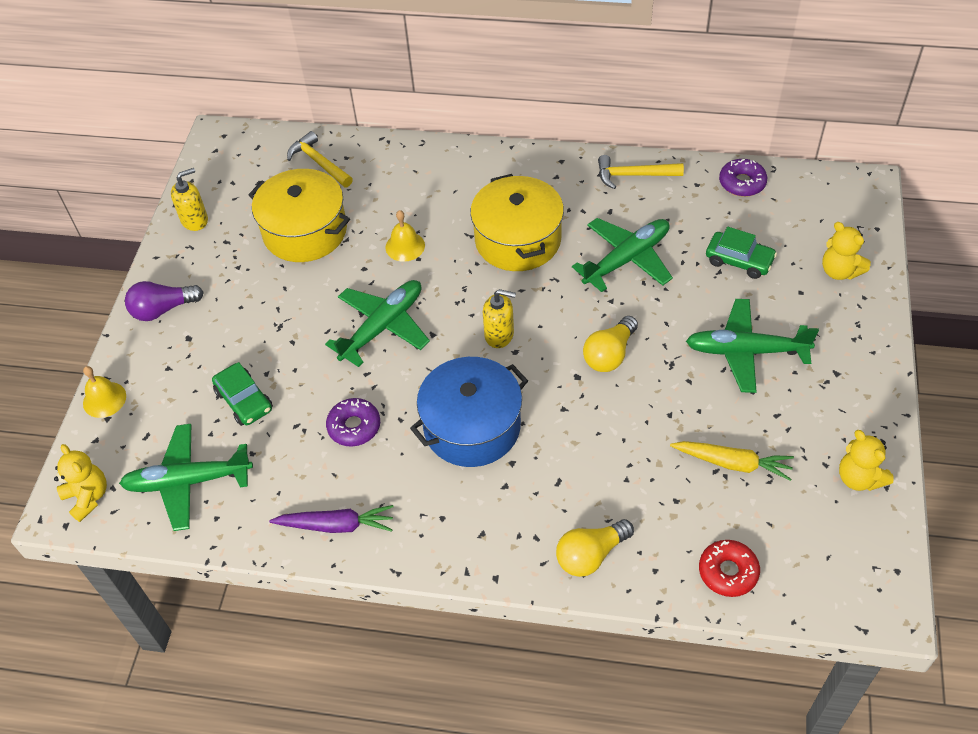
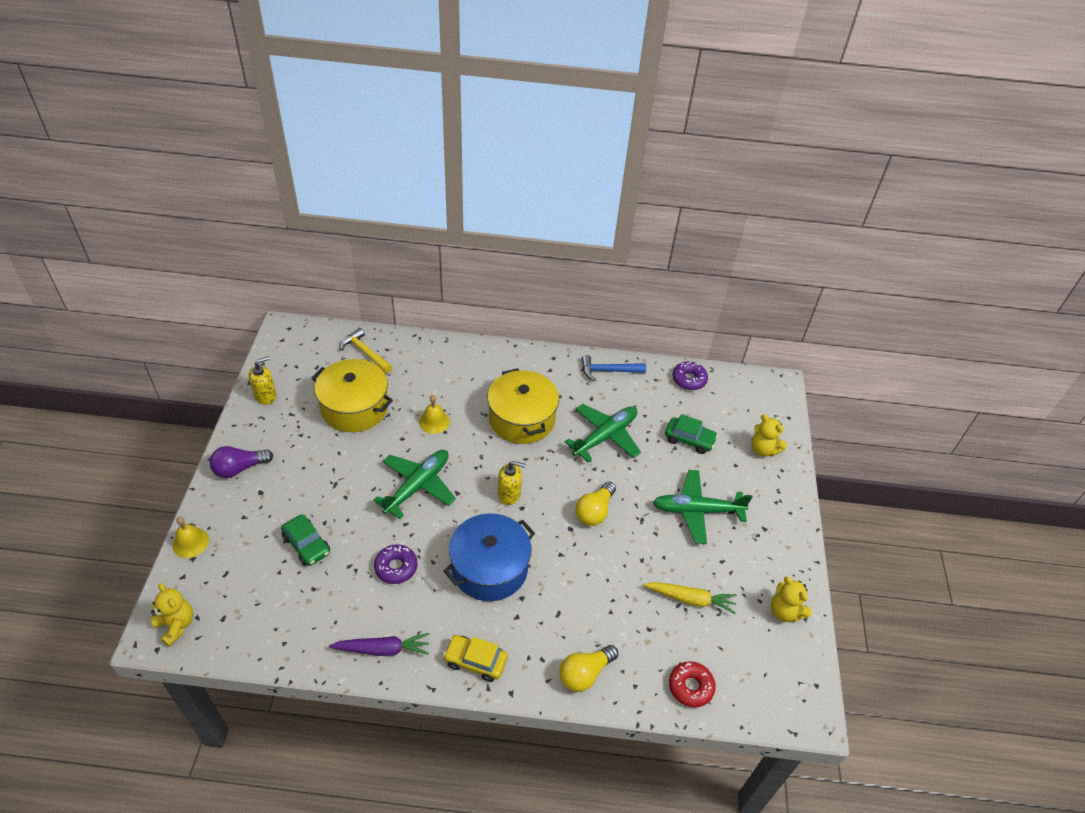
camera: 10 degrees left, 5 degrees down
(188, 481) = (260, 612): green plane -> none
(451, 539) = (475, 661): none -> yellow car
(634, 175) = (608, 371): yellow hammer -> blue hammer

